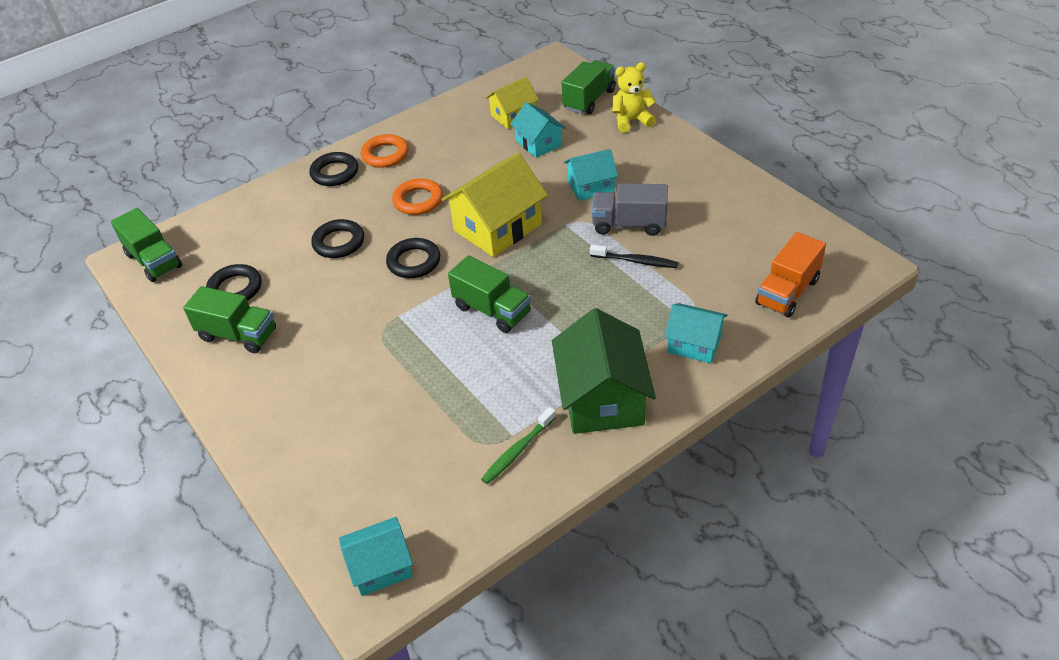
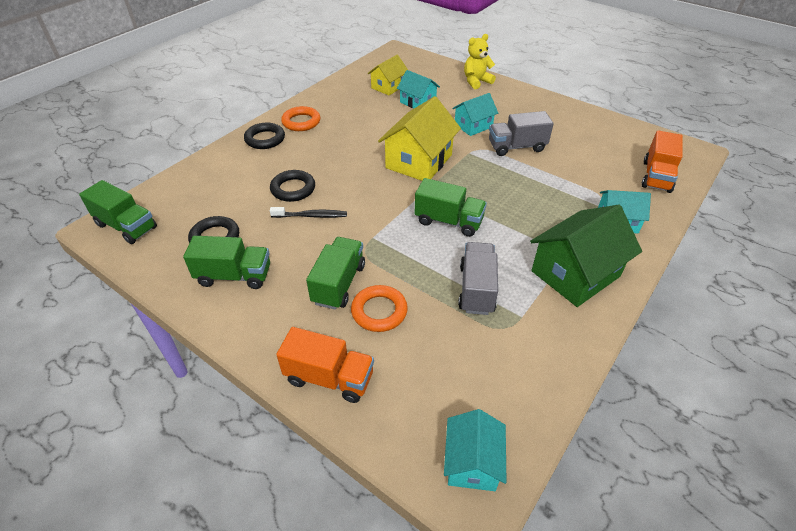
camera: 20 degrees left, 0 degrees up
(285, 458) = (329, 378): none -> orange truck
(381, 567) = (472, 462): turquoise house -> turquoise house turned 45 degrees counterclockwise
(414, 262) = (364, 195): black ring -> none
(418, 200) = (345, 150): orange ring -> orange ring (379, 311)
(480, 395) = (476, 289): none -> grey truck
(518, 451) = (534, 328): green toothbrush -> none
(589, 100) = (438, 72): green truck -> green truck (339, 284)
(602, 398) = (575, 273): green house -> green house turned 75 degrees clockwise
(636, 261) = (537, 170): black toothbrush -> black toothbrush (311, 216)

